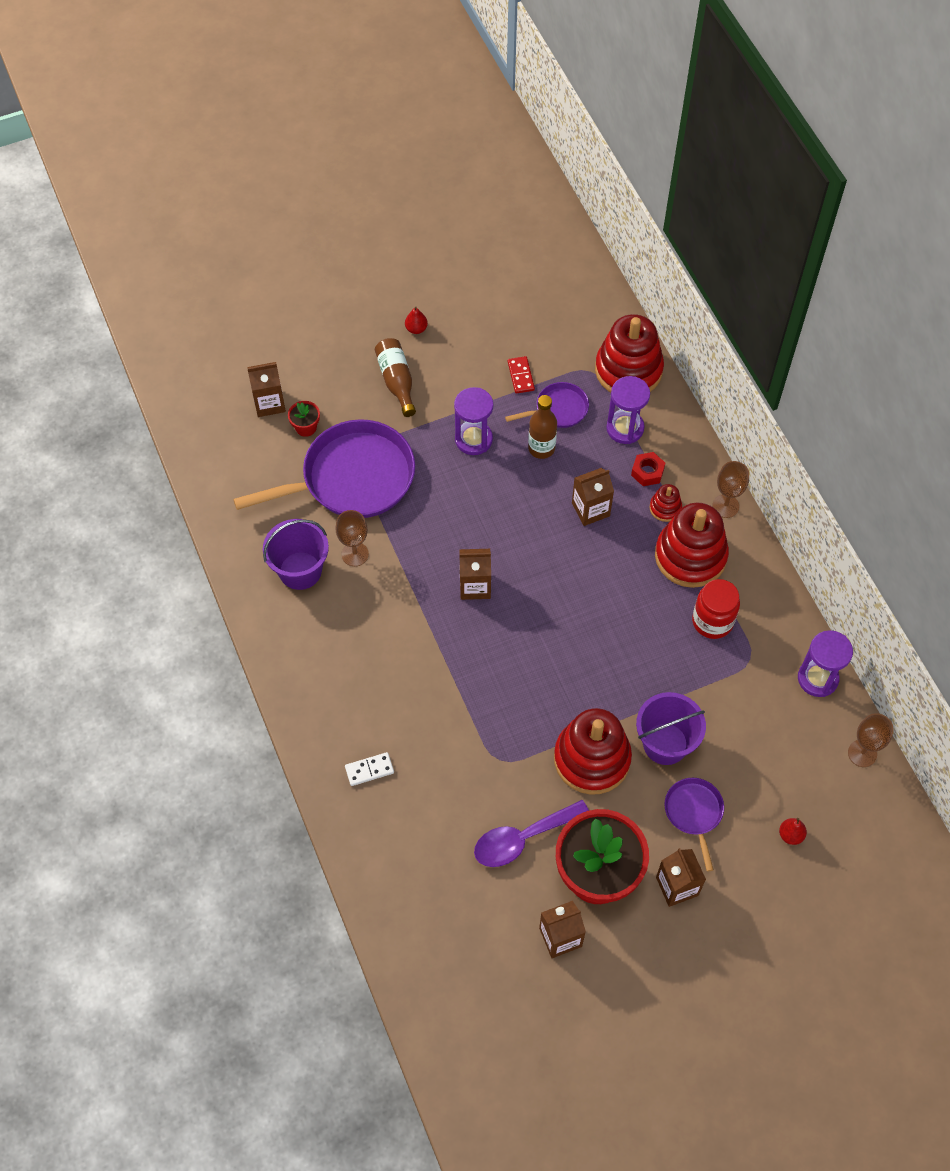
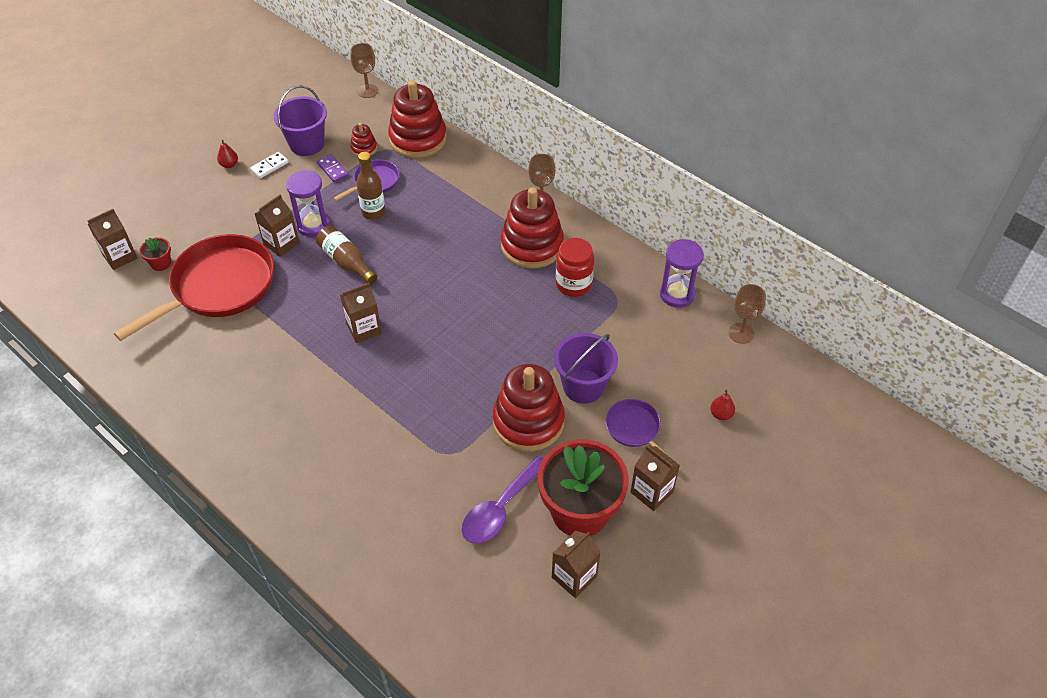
camera: 25 degrees left, 10 degrees down
(300, 570) = (200, 372): purple bucket -> purple bucket (307, 144)
(352, 478) = (219, 287): purple pan -> red pan
(355, 554) = (246, 342): brown goblet -> brown goblet (367, 91)
(369, 770) = (334, 508): white domino -> white domino (269, 166)
(397, 381) = (228, 205): brown bottle -> brown bottle (346, 262)
(521, 376) = (332, 169): red domino -> purple domino
(590, 509) = (435, 241): brown carton -> brown carton (281, 243)
(625, 428) = (434, 177): purple hourglass -> none
(647, 472) = (468, 200): red nut -> none
(665, 508) = (494, 220): red stacking toy -> red stacking toy (364, 148)

